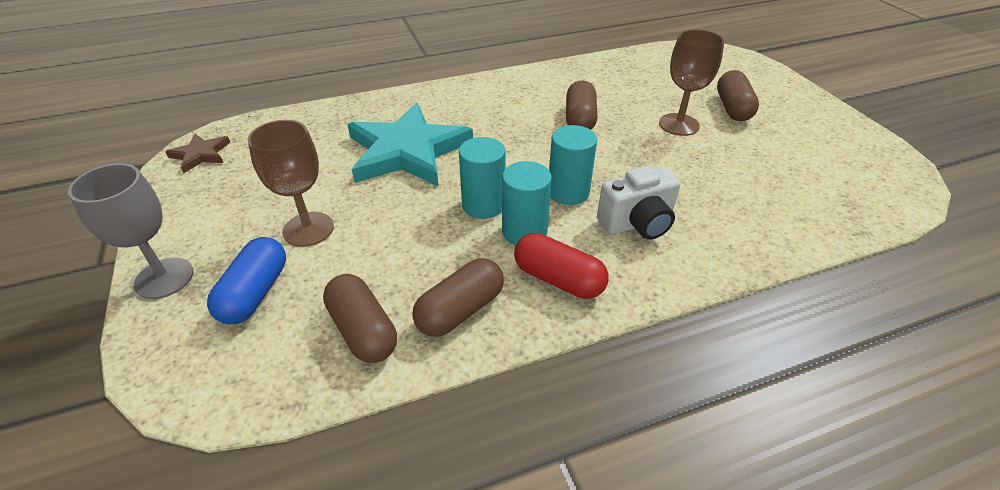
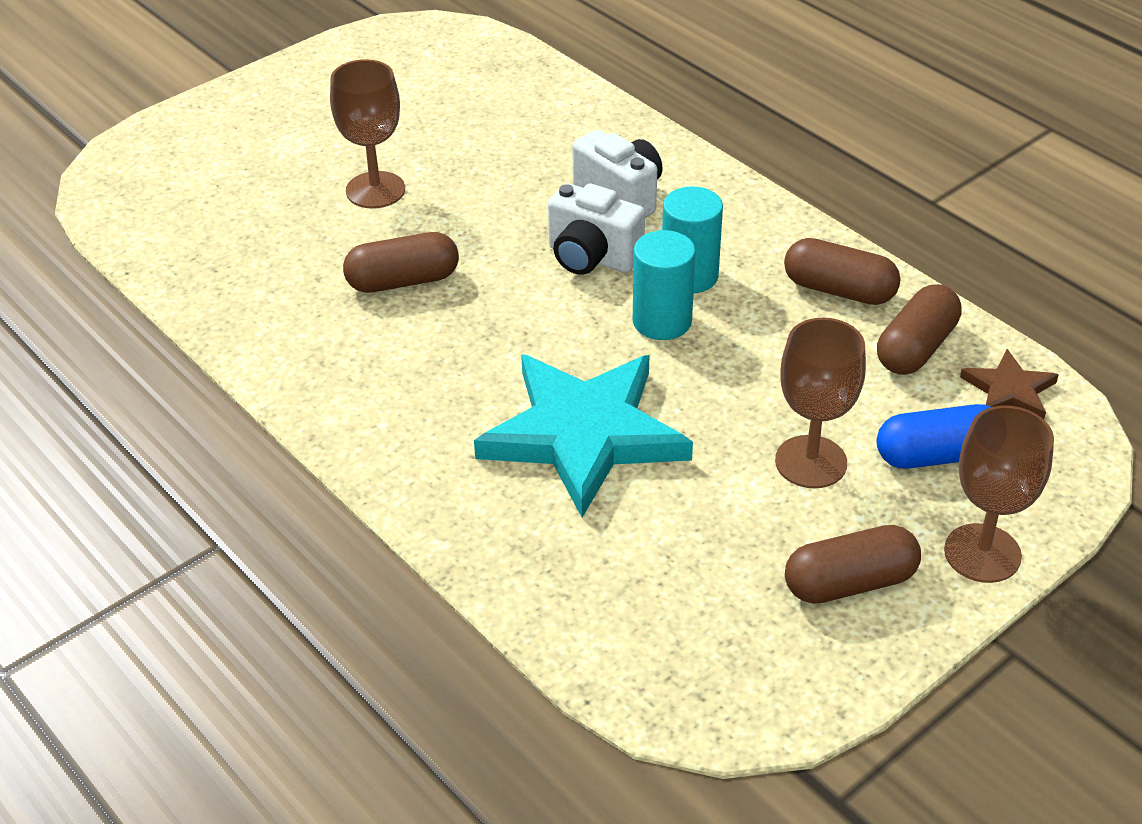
camera: 110 degrees left, 0 degrees up
(164, 278) = (982, 553): grey goblet -> brown goblet
(201, 154) = (738, 692): brown star -> brown star (1009, 390)
(558, 279) = (748, 236): red capsule -> none
(568, 192) = (591, 258): turquoise cylinder -> white camera
(732, 108) = (305, 149): brown capsule -> brown capsule (849, 583)

